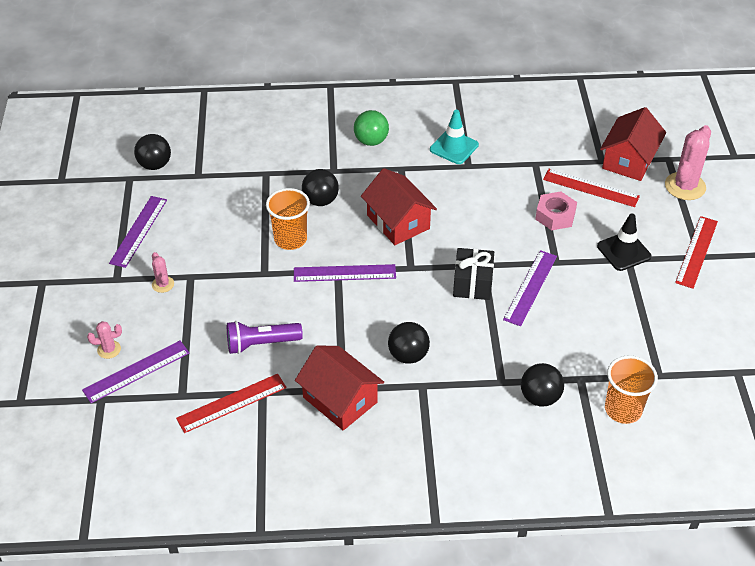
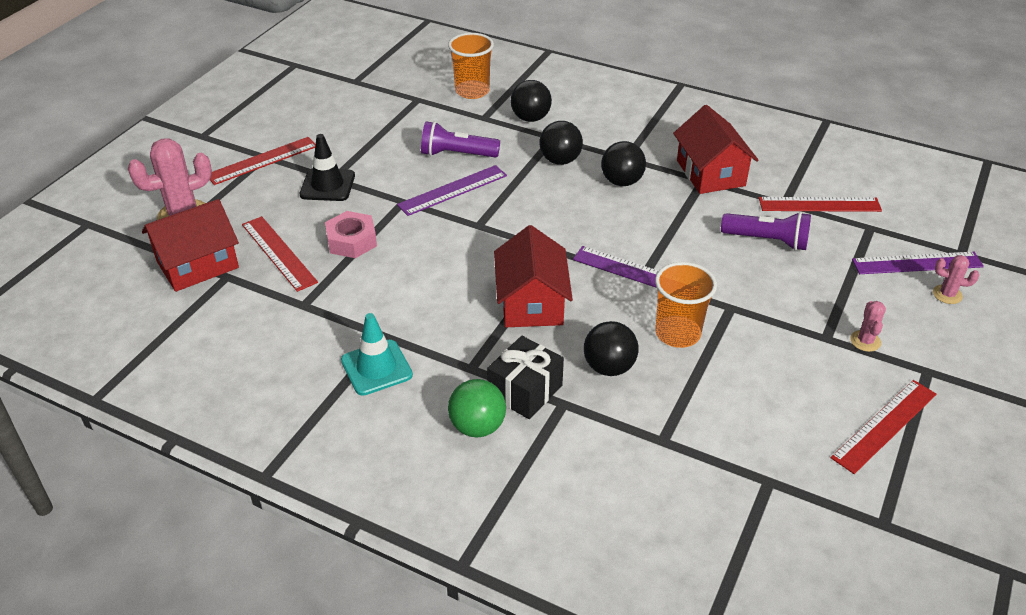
camera: 150 degrees left, 5 degrees down
(138, 231) = (884, 425): purple ruler -> red ruler
(155, 165) = (834, 531): black ball -> black ball (560, 160)
(472, 283) = (506, 213): black gift -> black gift (525, 390)
(562, 325) = (457, 154): none -> purple flashlight

